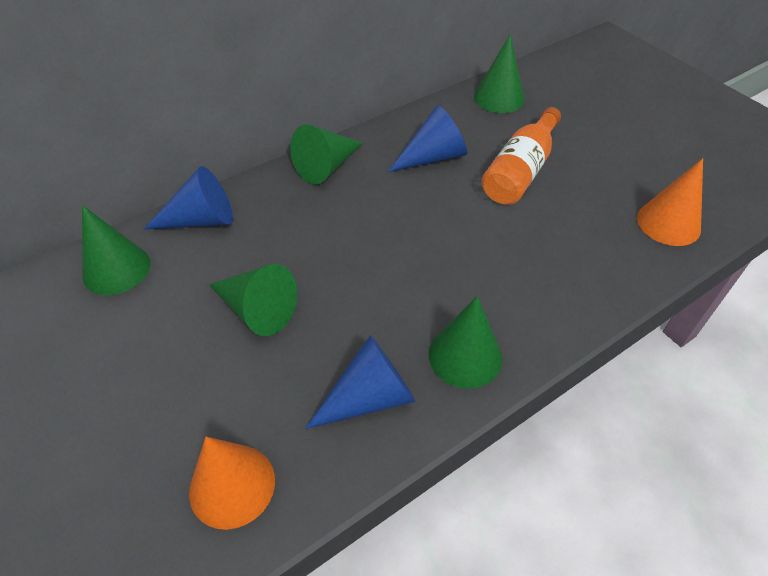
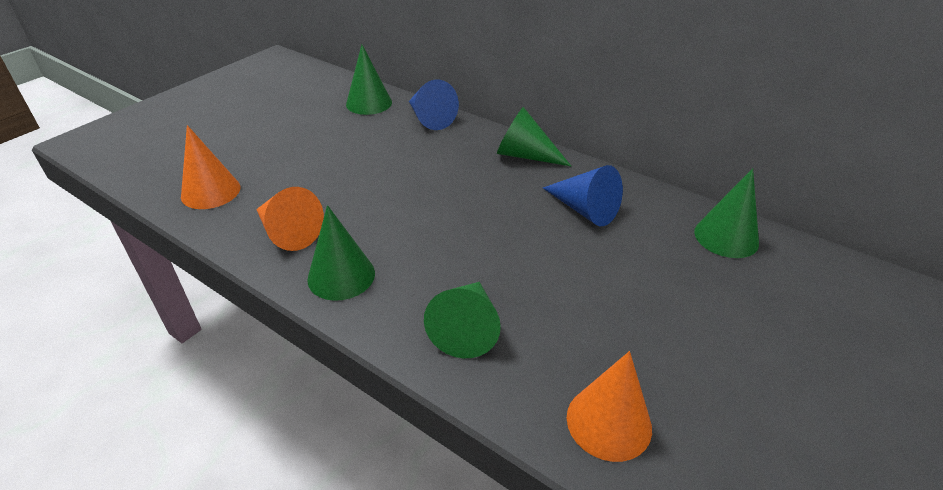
camera: 70 degrees right, 10 degrees down
(257, 310) = (354, 164): green cone -> green cone (467, 328)
(369, 397) = (288, 232): blue cone -> orange cone
(520, 171) = (609, 273): orange bottle -> none

